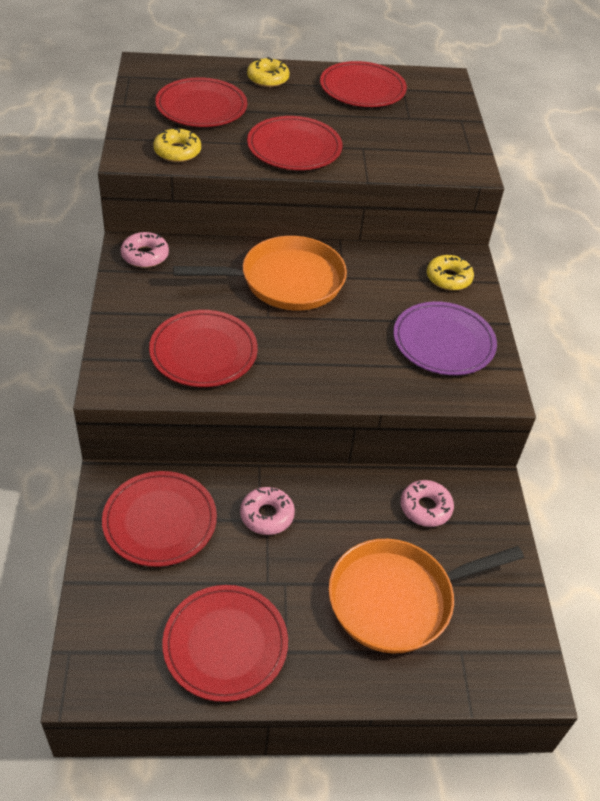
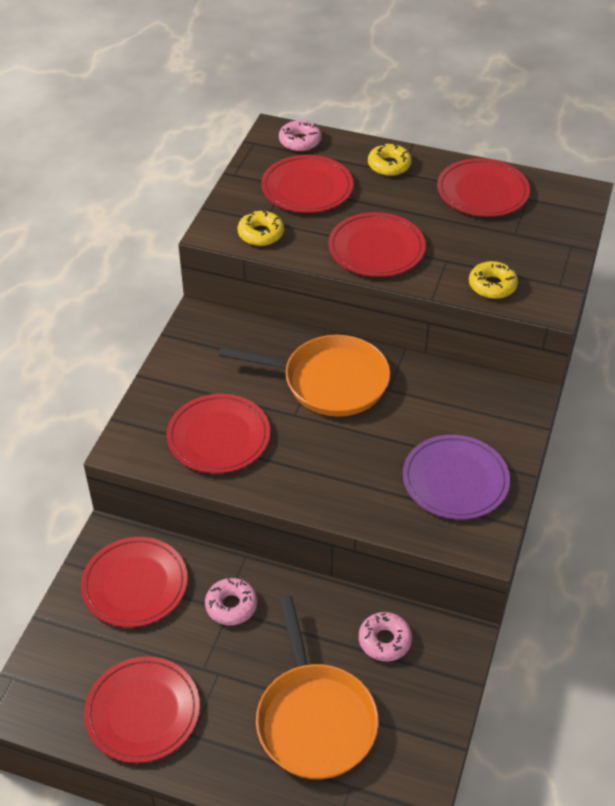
camera: 25 degrees right, 0 degrees up
(145, 255) = (209, 327): pink donut -> pink donut (300, 141)
(397, 599) = (314, 719): orange pan -> orange pan turned 105 degrees counterclockwise
(448, 278) = (497, 413): yellow donut -> yellow donut (492, 285)

